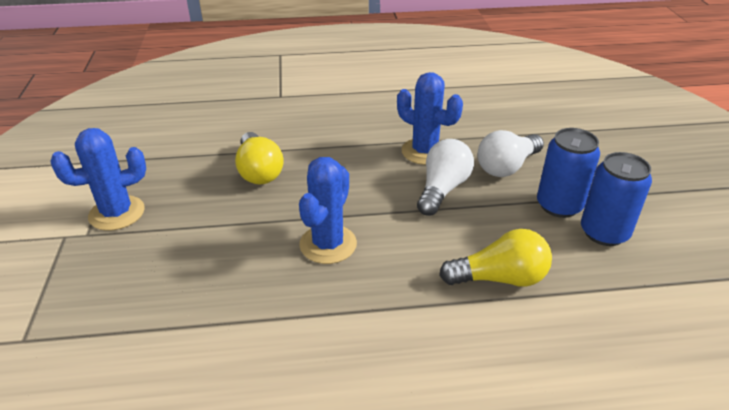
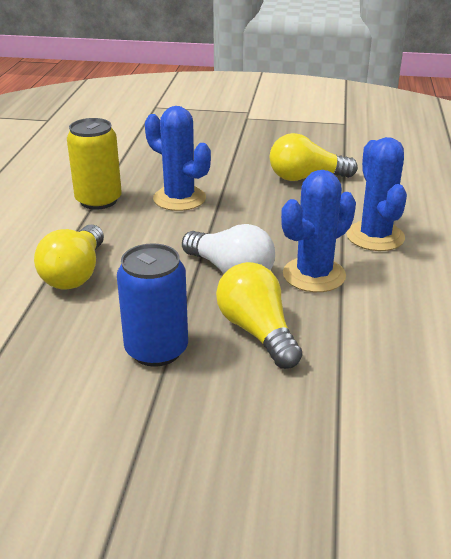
camera: 105 degrees right, 5 degrees down
(117, 213) = (267, 125): blue cactus -> blue cactus (375, 236)
(353, 308) = (98, 200): none -> yellow can
(507, 167) = (257, 331): white light bulb -> yellow light bulb
(604, 233) = (87, 369): blue can -> none

